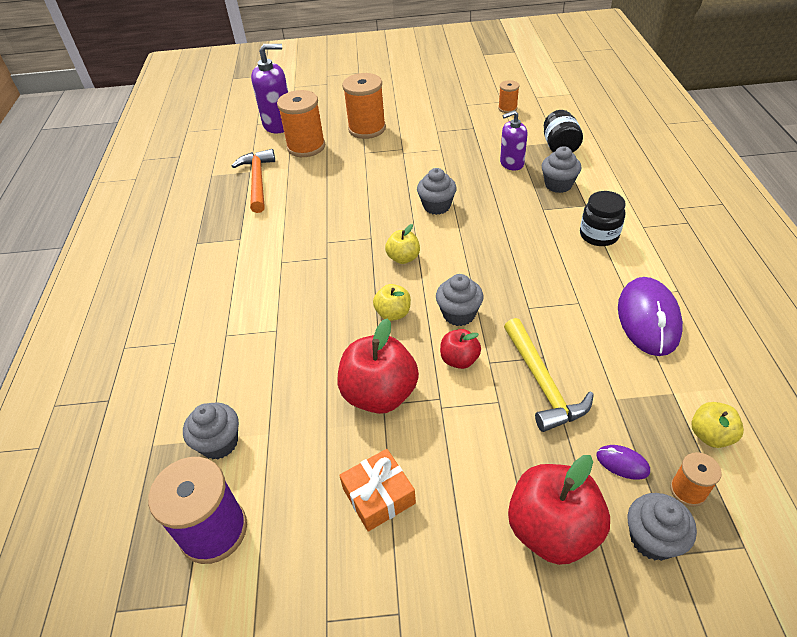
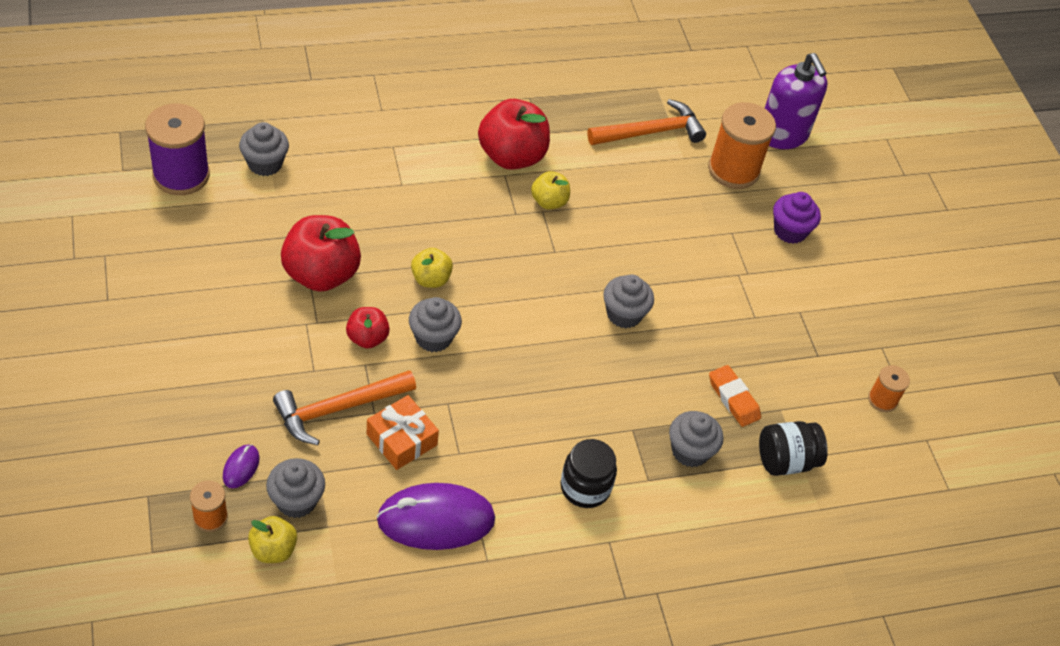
camera: 70 degrees right, 5 degrees up
(367, 129) = (790, 231): orange spool -> purple cupcake
(379, 496) = (210, 280): orange gift -> orange gift (401, 439)
(403, 258) = (521, 284): yellow apple -> yellow apple (549, 202)
(511, 163) = (733, 399): purple soap dispenser -> orange eraser
(542, 383) = (338, 409): yellow hammer -> orange hammer
(552, 529) = (174, 405): red apple -> red apple (512, 156)
(652, 539) = (162, 480): grey cupcake -> grey cupcake (296, 500)

